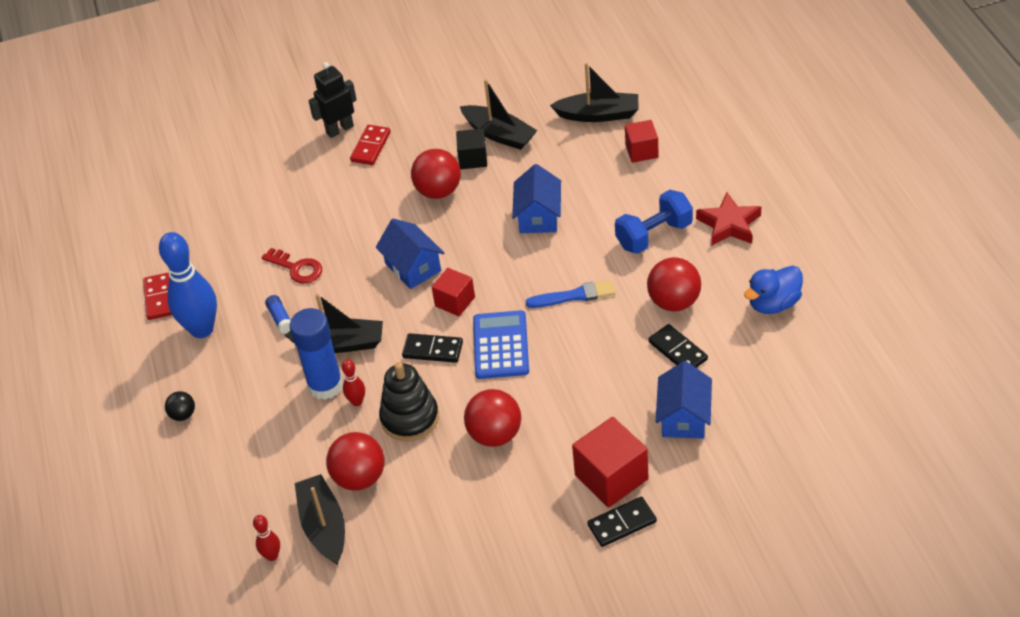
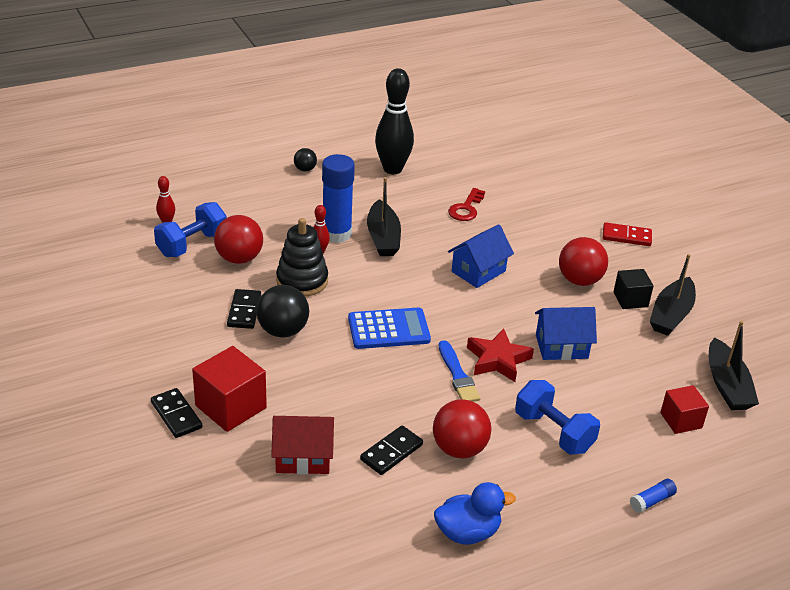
camera: 75 degrees right, 10 degrees down
(159, 298) = (423, 146): red domino -> none
(202, 329) = (392, 169): blue bowling pin -> black bowling pin
(280, 318) = (408, 205): blue glue stick -> blue glue stick (652, 501)
(324, 526) = (192, 244): black boat -> blue dumbbell
(339, 129) = (643, 217): black robot -> none
(433, 350) = (380, 289): black domino -> black domino (244, 311)
(455, 301) = (439, 298): red cube -> none
(495, 435) = (283, 331): red ball -> black ball
(683, 417) = (303, 457): blue house -> red house
(729, 225) = (584, 494): red star -> red star (498, 360)
(773, 304) = (467, 532): blue duck -> blue duck turned 120 degrees clockwise

